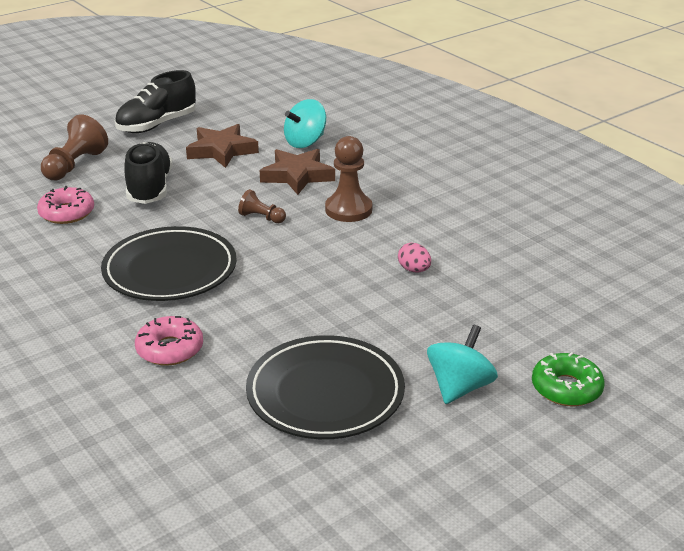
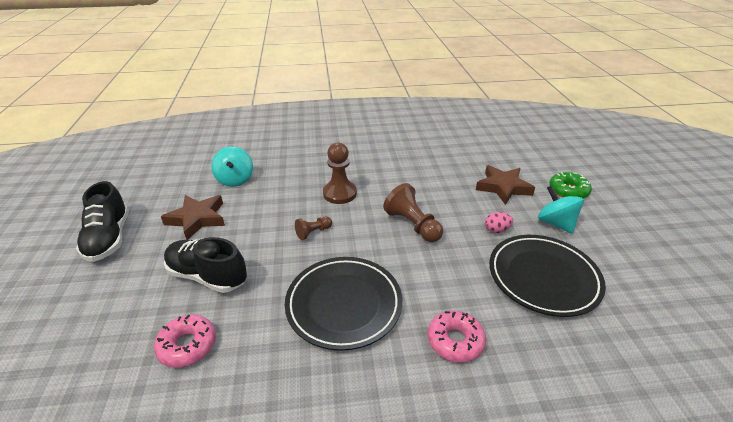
camera: 60 degrees left, 5 degrees up
(75, 165) = (107, 312): brown pawn -> brown pawn (412, 225)
(297, 176) = (275, 198): brown star -> brown star (503, 187)
(414, 270) = (428, 195): pink egg -> pink egg (496, 230)

